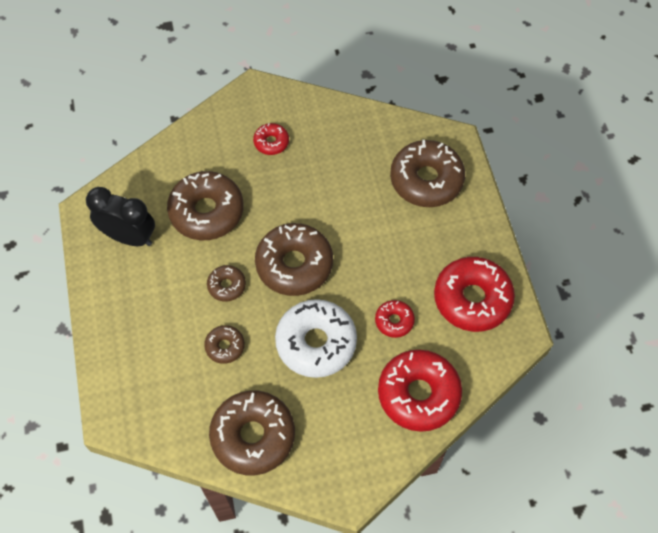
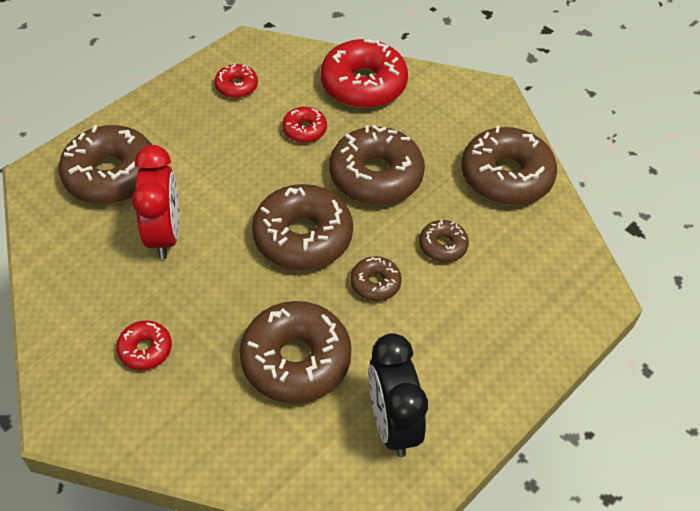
camera: 125 degrees left, 10 degrees down
(316, 343) = (376, 176): white donut -> brown donut
(351, 187) = (164, 235): none -> red clock
(472, 299) = (236, 86): red donut -> red donut, size x0.49

